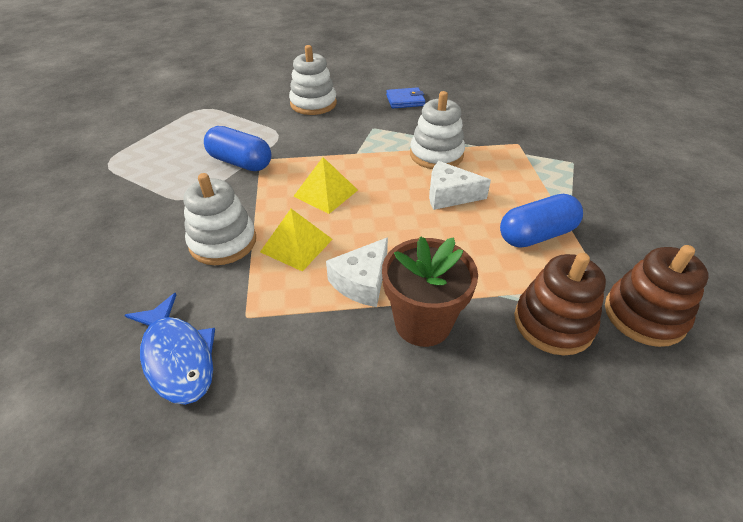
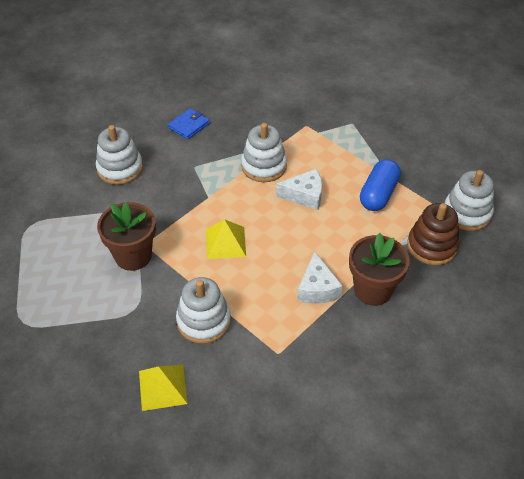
camera: 40 degrees left, 5 degrees up
(177, 357) = (270, 400): blue fish -> none
(240, 162) = (133, 256): blue capsule -> brown flower pot
(296, 245) = (252, 291): yellow pyramid -> yellow pyramid (163, 387)
(449, 195) = (304, 195): white cheese -> white cheese turned 150 degrees counterclockwise
(644, 315) = (467, 213): brown stacking toy -> white stacking toy

